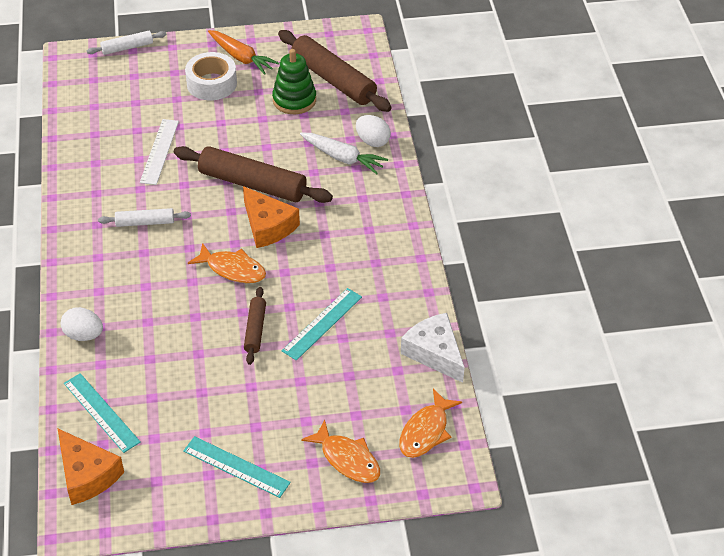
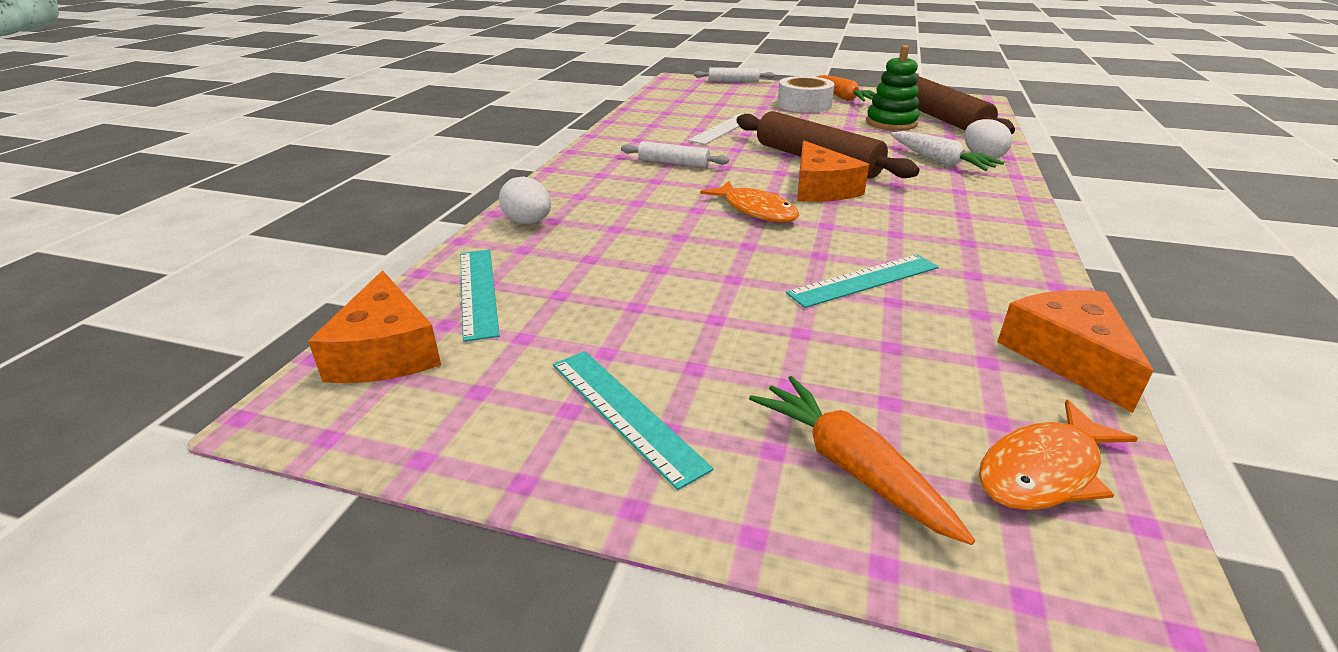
camera: 25 degrees right, 15 degrees down
(255, 329) = (756, 264): brown rolling pin -> none
(347, 459) = (850, 467): orange fish -> orange carrot
(434, 353) = (1067, 357): white cheese -> orange cheese

